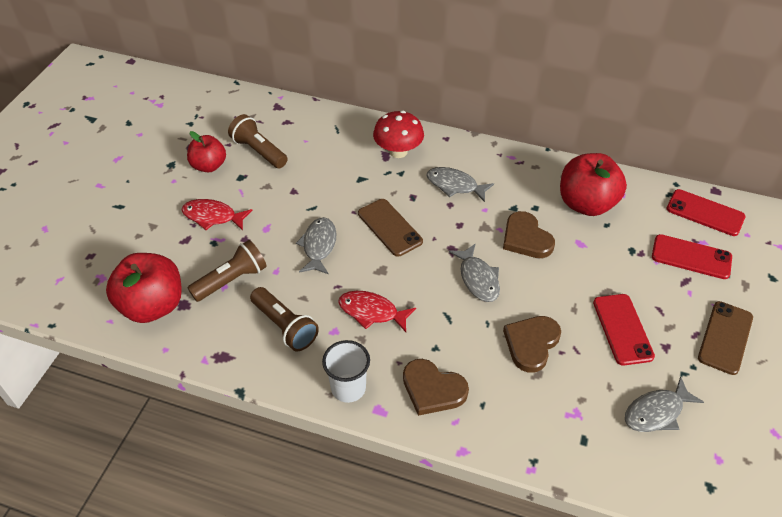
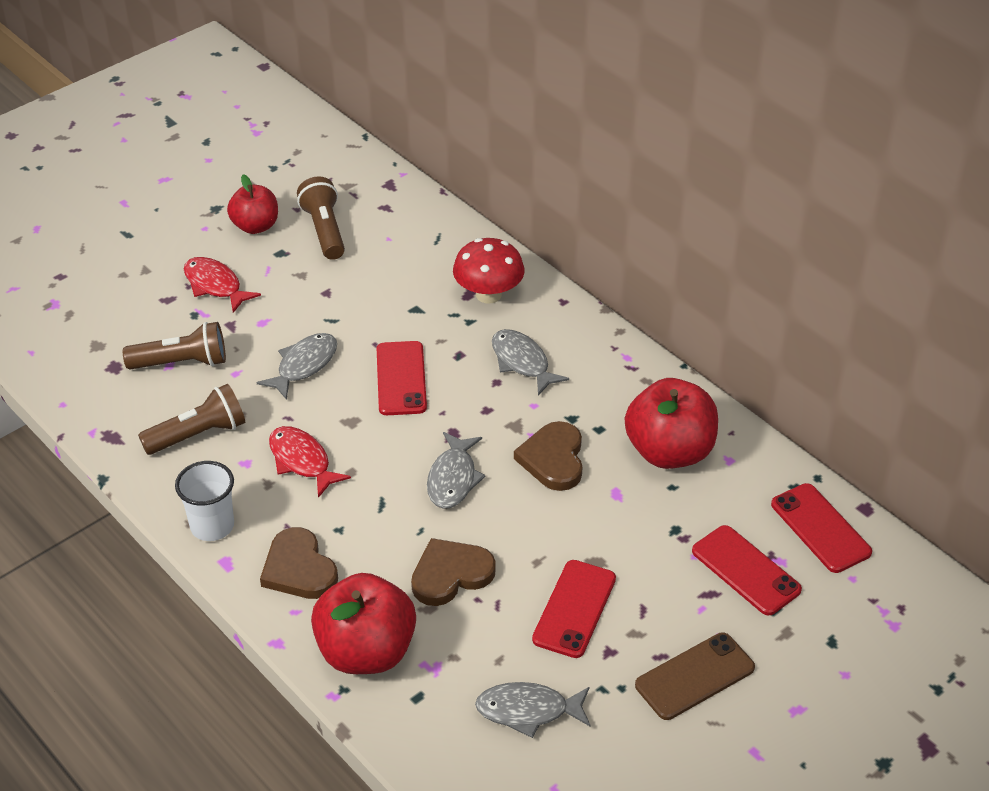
camera: 30 degrees right, 5 degrees down
(153, 306) = (83, 355): red apple -> red apple (366, 651)
(284, 326) = (198, 435): brown flashlight -> brown flashlight turned 105 degrees counterclockwise
(389, 227) = (401, 378): brown phone -> red phone

